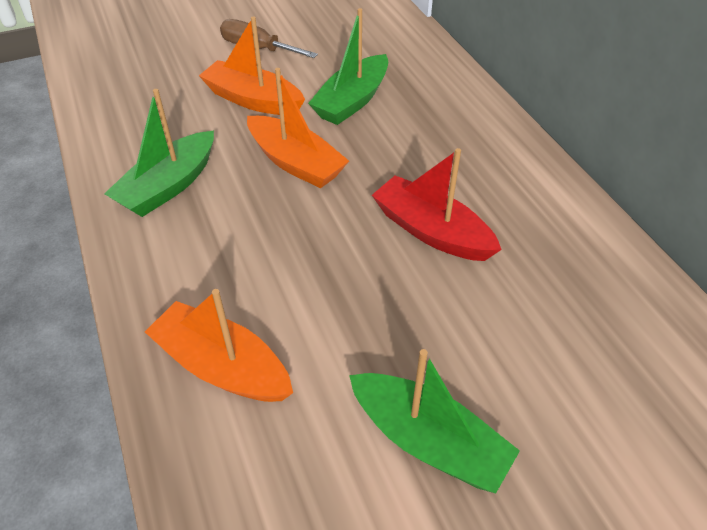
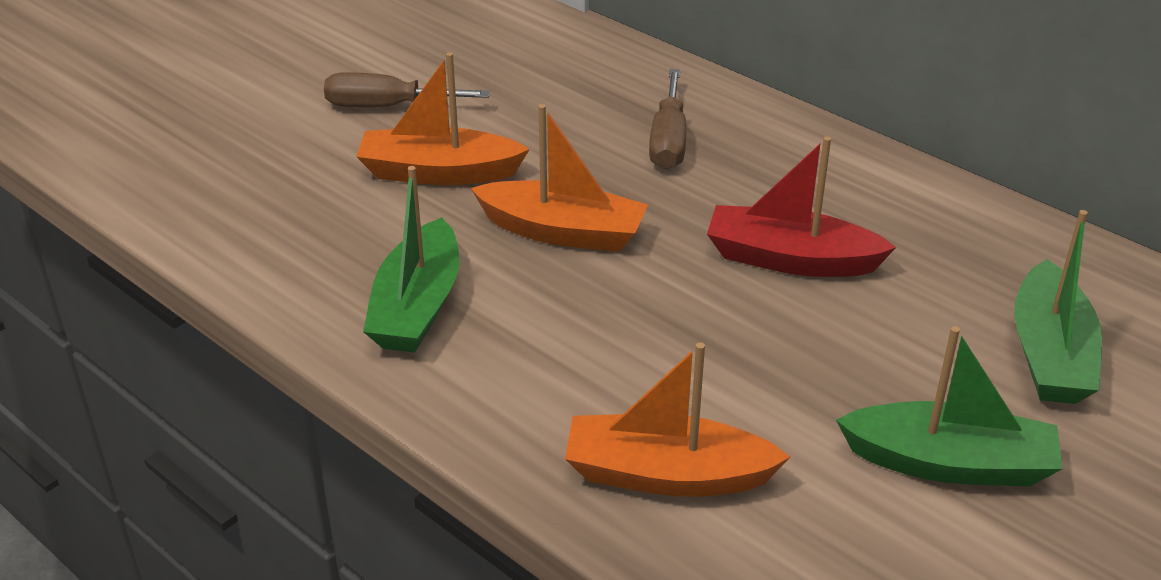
camera: 25 degrees left, 10 degrees down
(352, 101) = (573, 139): green boat -> green boat (1049, 353)
(413, 119) = (668, 141): none -> brown screwdriver

